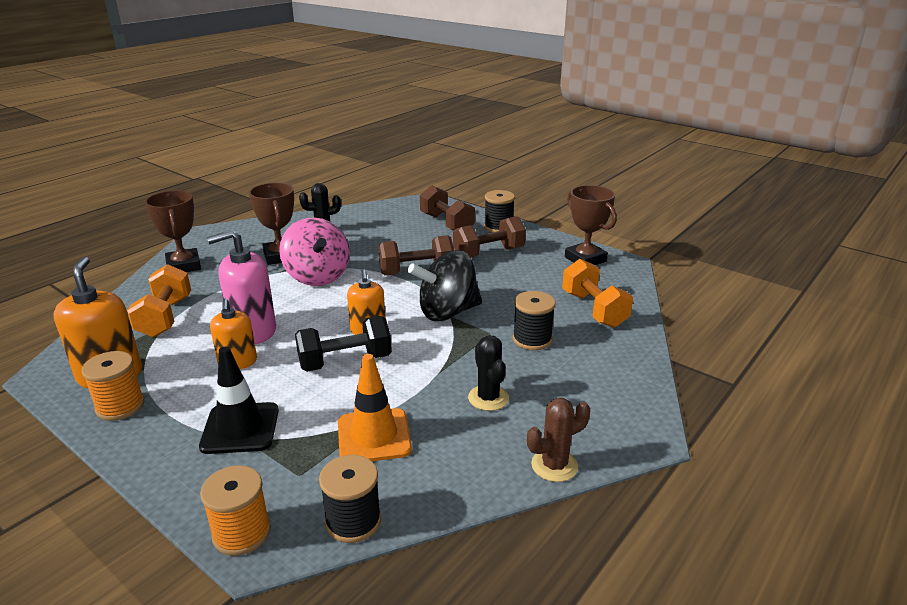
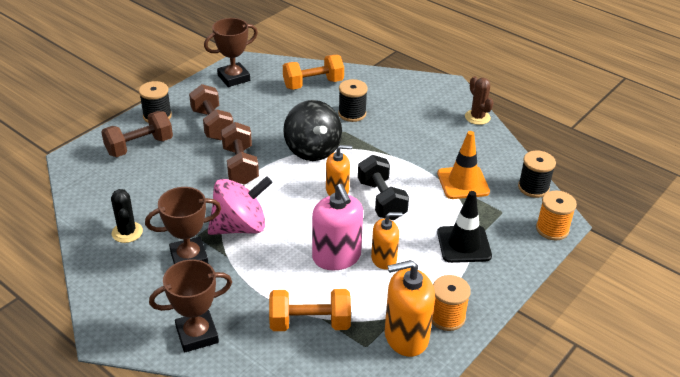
camera: 90 degrees left, 10 degrees up
(488, 398) = (420, 136): black cactus -> none

